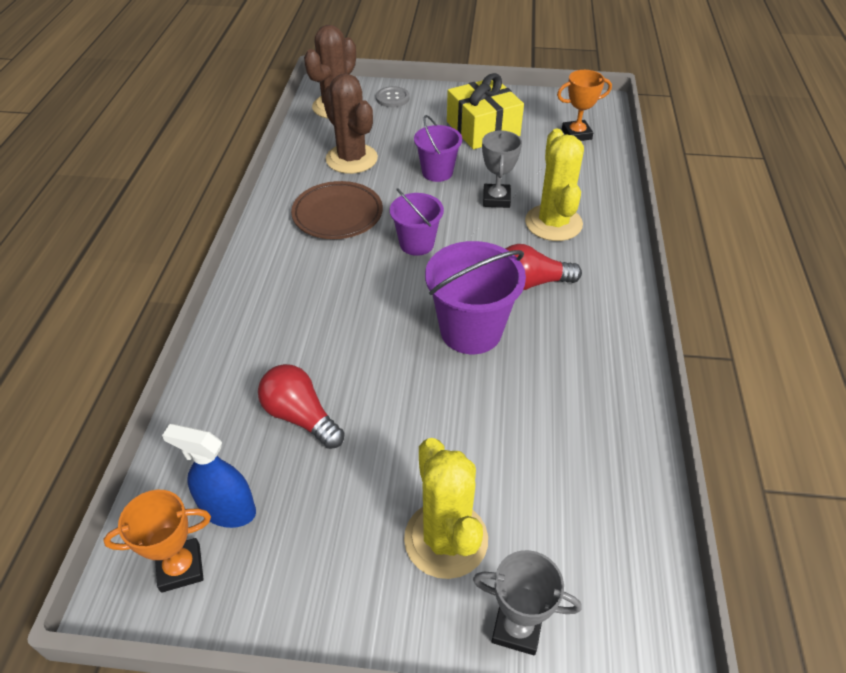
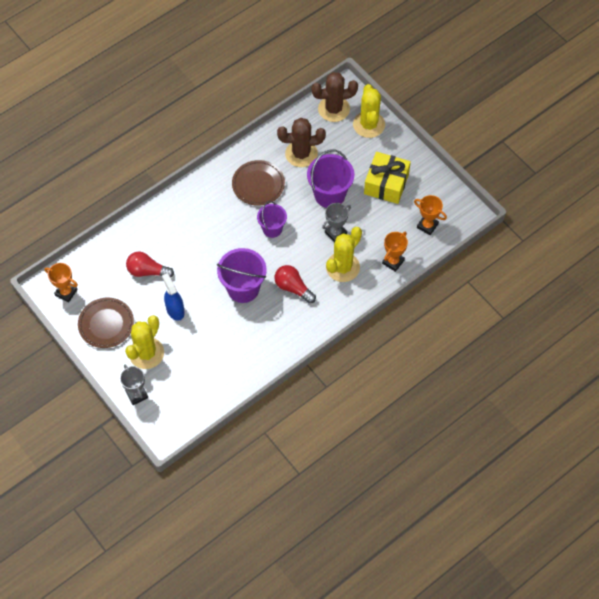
camera: 45 degrees right, 15 degrees up
(228, 510) = (95, 285): blue spray bottle -> blue spray bottle (175, 310)
(300, 417) = (147, 271): red light bulb -> red light bulb turned 75 degrees counterclockwise
(319, 556) = (106, 324): none -> brown plate
(351, 159) = (301, 154): brown cactus -> brown cactus turned 75 degrees clockwise
(392, 98) = (369, 125): grey button -> yellow cactus
(437, 172) = (329, 195): purple bucket -> purple bucket, size x1.59
(595, 182) = (393, 262): none -> orange trophy

